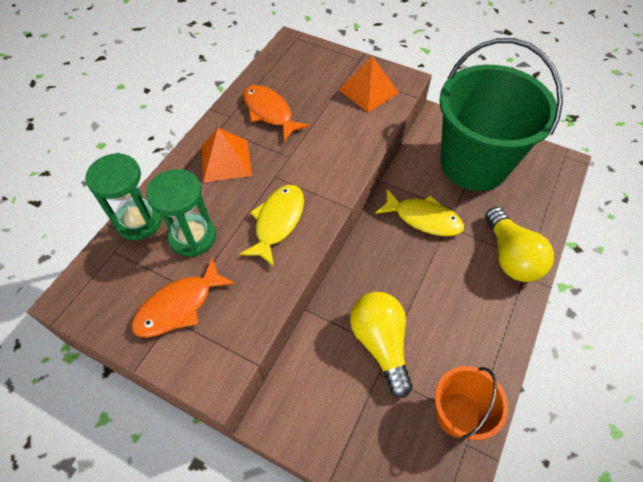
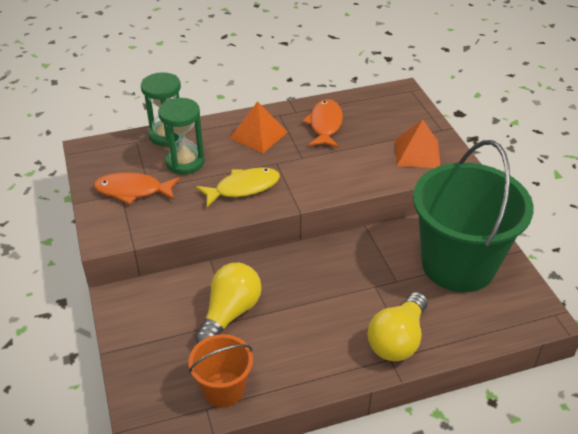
camera: 45 degrees right, 15 degrees down
(423, 218) = (363, 269): yellow fish -> none

